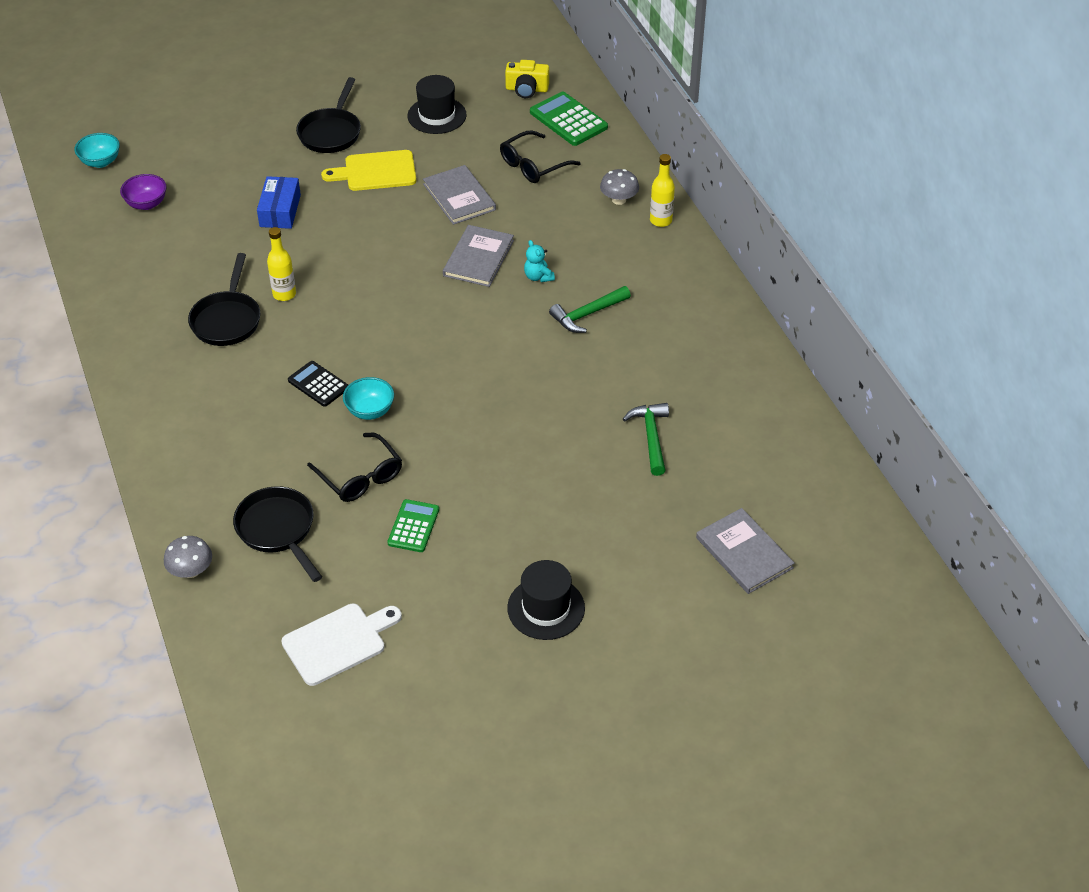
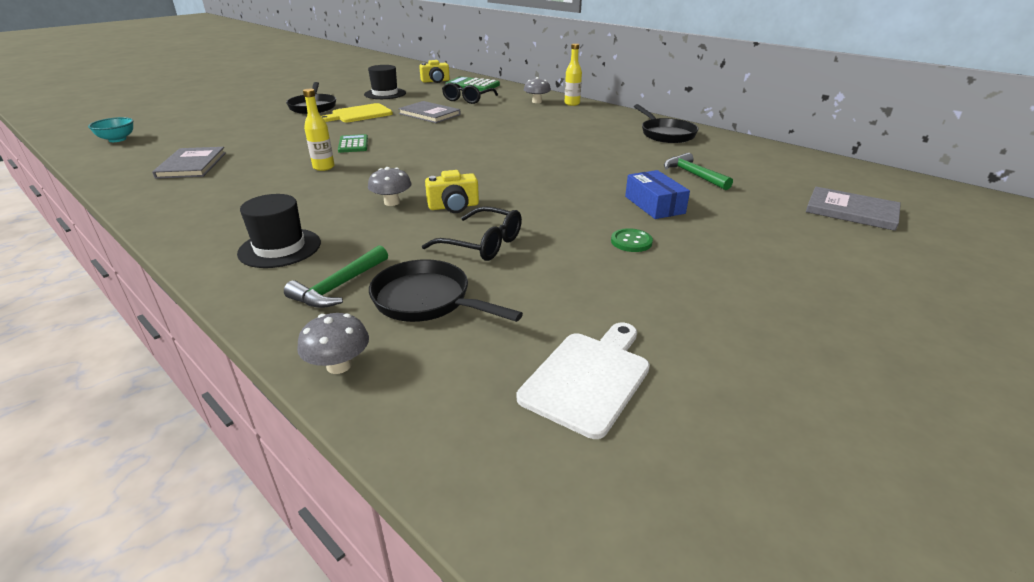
camera: 25 degrees left, 15 degrees down
(146, 204) = (169, 149): purple bowl -> none
(227, 320) = (277, 187): black pan -> black pan (665, 134)
(280, 211) = (294, 136): blue box -> blue box (654, 205)
(318, 384) = (392, 202): black calculator -> grey mushroom
(370, 411) = (453, 206): turquoise bowl -> yellow camera
(413, 526) = (568, 262): green calculator -> green calculator (353, 144)
(478, 258) = (468, 131): grey book -> grey book (192, 165)
(488, 519) = (631, 242): none -> green button
(538, 277) = (520, 131): turquoise teddy bear -> none
(546, 608) = (761, 283): black hat -> black hat (280, 248)
(587, 314) = (573, 138): green hammer -> green hammer (338, 287)

